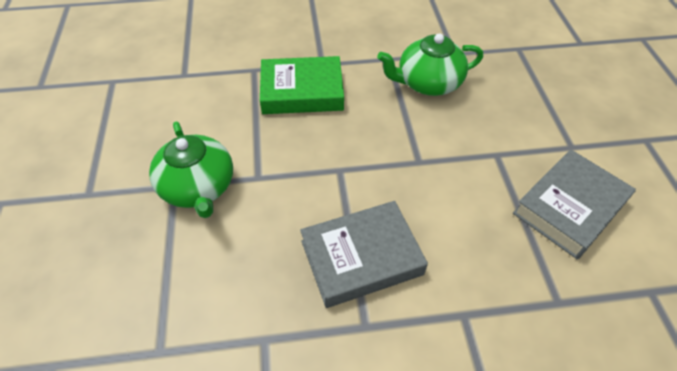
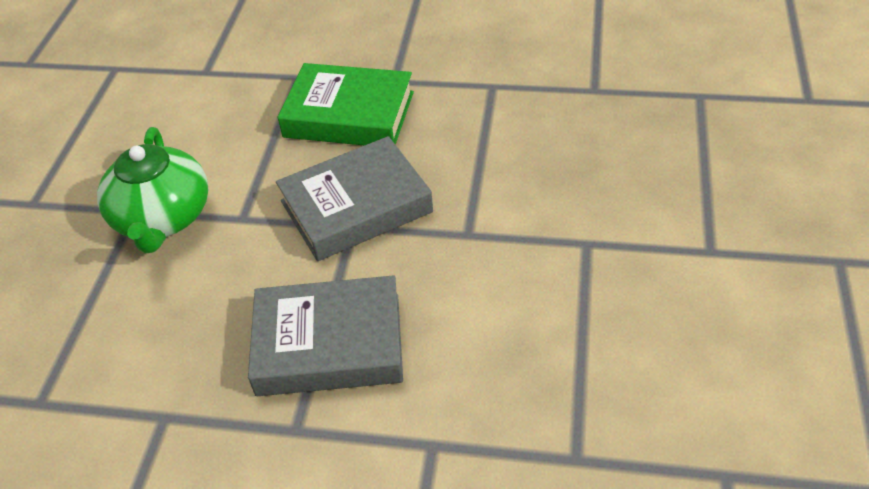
camera: 20 degrees right, 5 degrees down
(428, 83) = (533, 127): green teapot -> none
(569, 207) = (660, 336): grey book -> grey book (356, 206)

